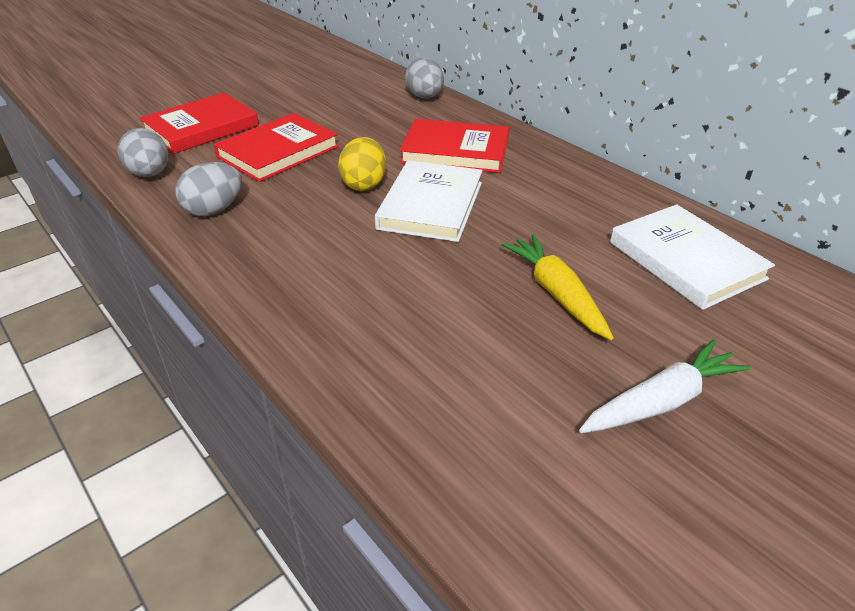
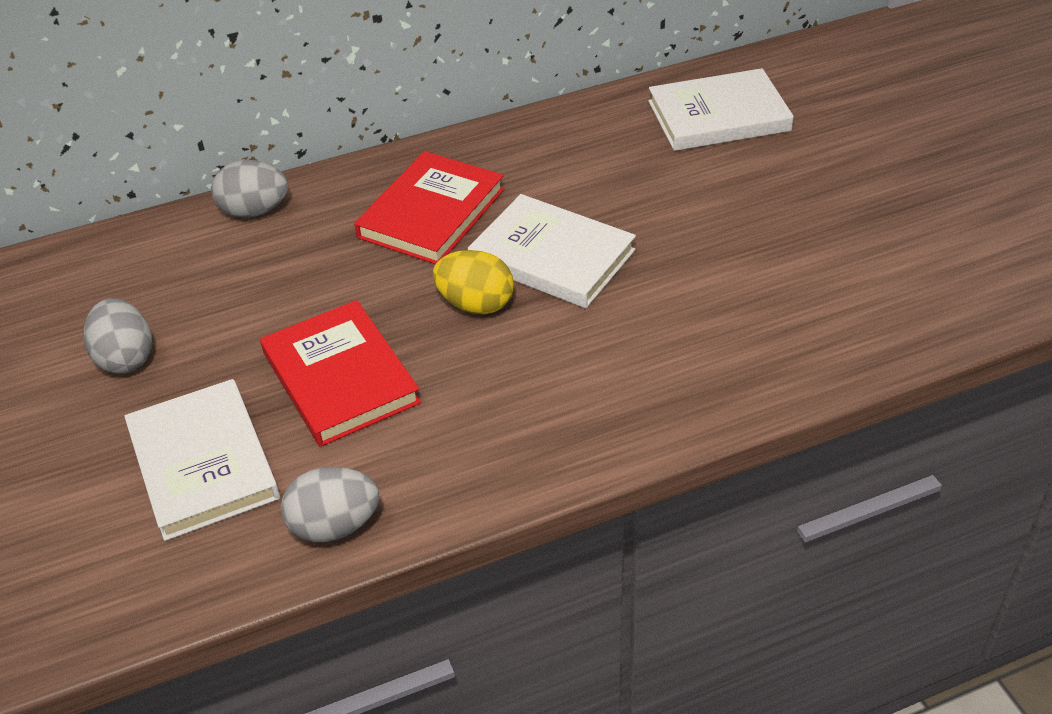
camera: 70 degrees left, 5 degrees up
(201, 128) = (203, 463): red book -> white book
(214, 210) = (476, 452): grey egg -> grey egg (126, 358)
(556, 293) = (744, 205): yellow carrot -> none
(661, 401) = (895, 187): white carrot -> none

